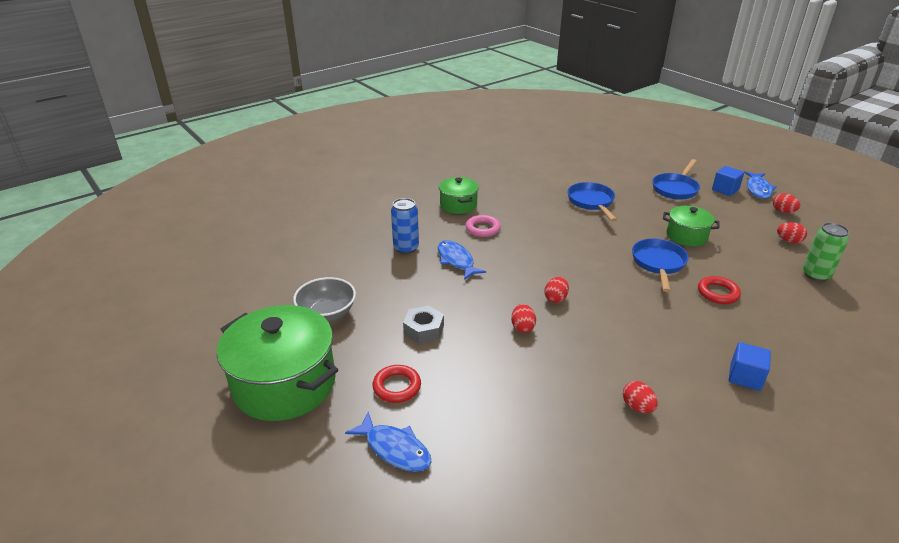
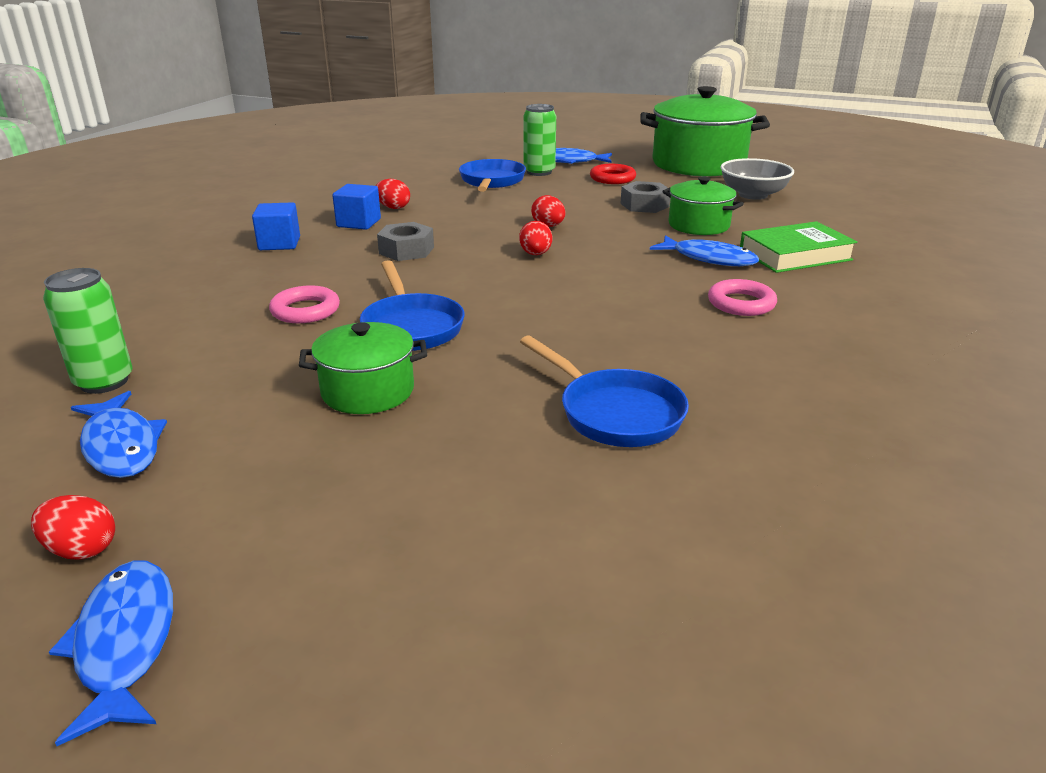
camera: 150 degrees right, 5 degrees down
(406, 248) = (795, 255): blue can -> green book
(451, 433) = (539, 172): none -> green can
(458, 205) = (845, 329): green pot -> green pot (698, 225)
(643, 332) = (406, 250): none -> grey nut
(675, 188) = (423, 538): blue pan -> blue pan (491, 181)
(718, 293) = (305, 310): red ring -> pink ring
(725, 190) = (255, 593): blue cube -> blue cube (358, 223)
(788, 241) = (121, 446): red egg -> blue fish

